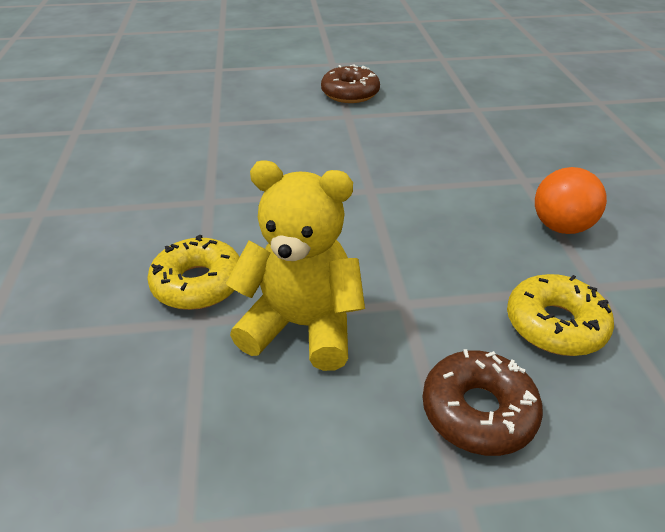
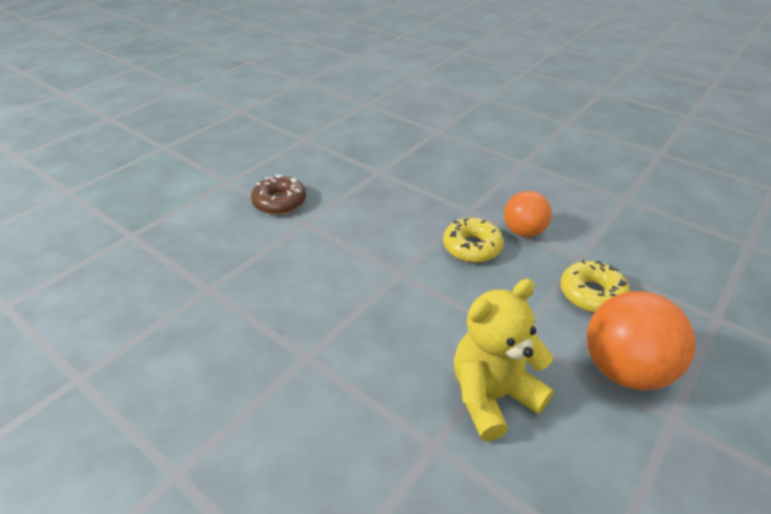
camera: 45 degrees left, 0 degrees up
(198, 283) = (395, 422): yellow donut -> yellow donut (472, 247)
(478, 411) = (624, 369): brown donut -> orange ball

